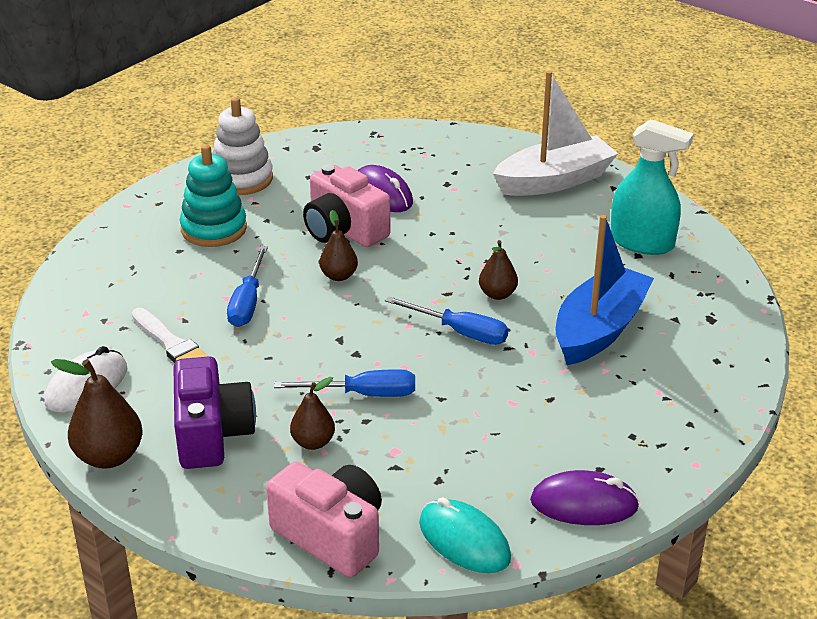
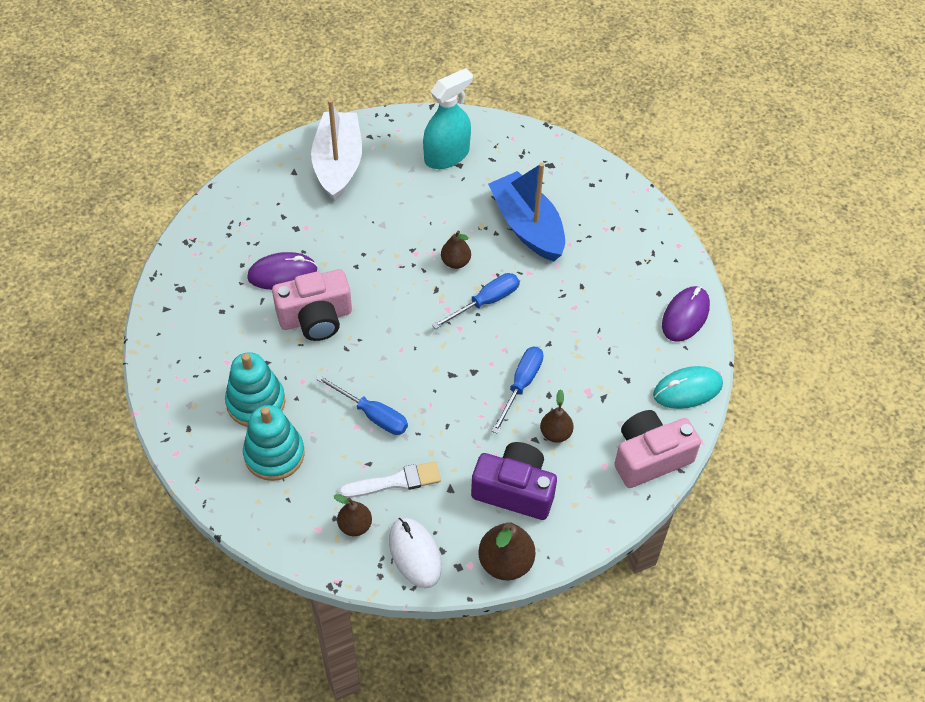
camera: 65 degrees left, 20 degrees up
(159, 259) = (274, 454): none -> turquoise stacking toy
(242, 179) = (193, 357): white stacking toy -> none
(339, 276) = (374, 345): brown pear -> brown pear (355, 526)

